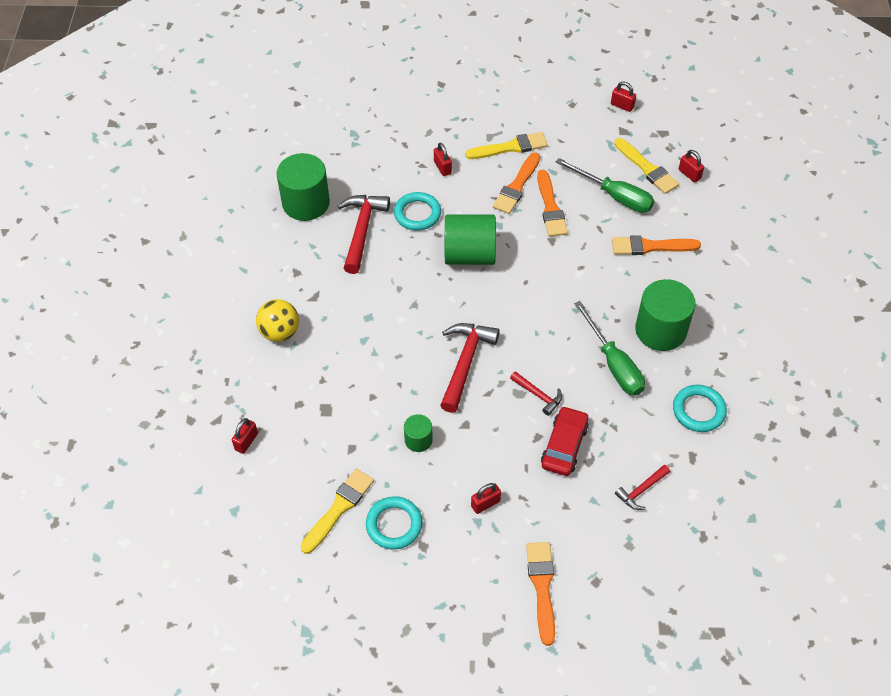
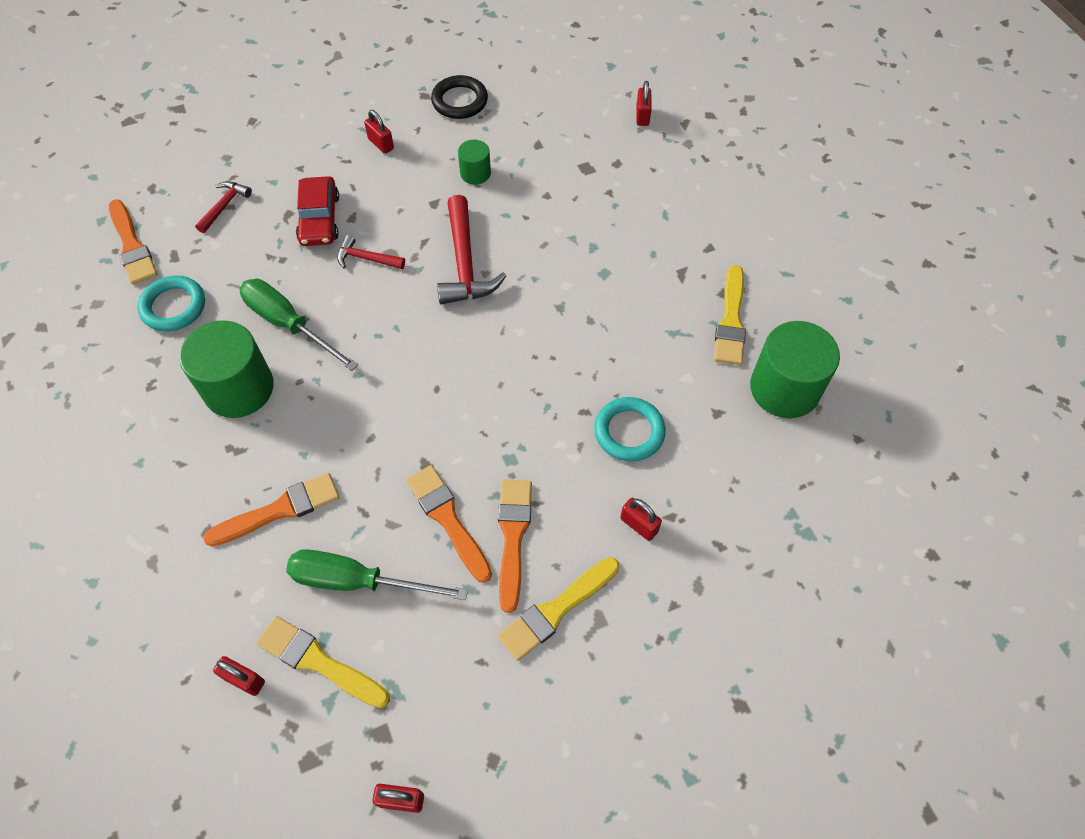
camera: 155 degrees right, 5 degrees up
(280, 332) = (689, 221): yellow ball -> none
(339, 508) = (518, 96): yellow brush -> yellow brush (731, 320)
(362, 230) = (685, 378): red hammer -> none
(394, 525) = (459, 101): turquoise ring -> black ring
(469, 255) = (527, 398): green cylinder -> none
(485, 503) = (381, 144): red padlock -> red padlock turned 75 degrees counterclockwise
(542, 587) = (301, 101): orange brush -> orange brush (132, 246)

